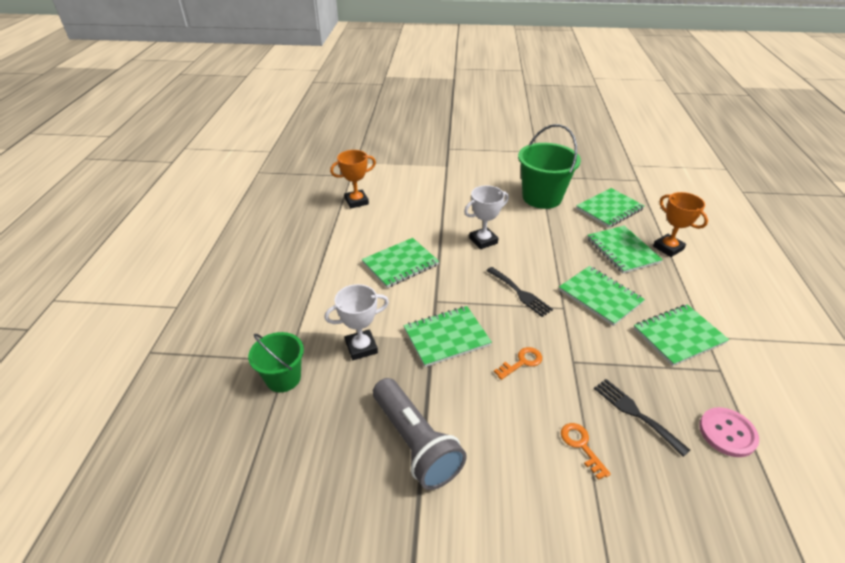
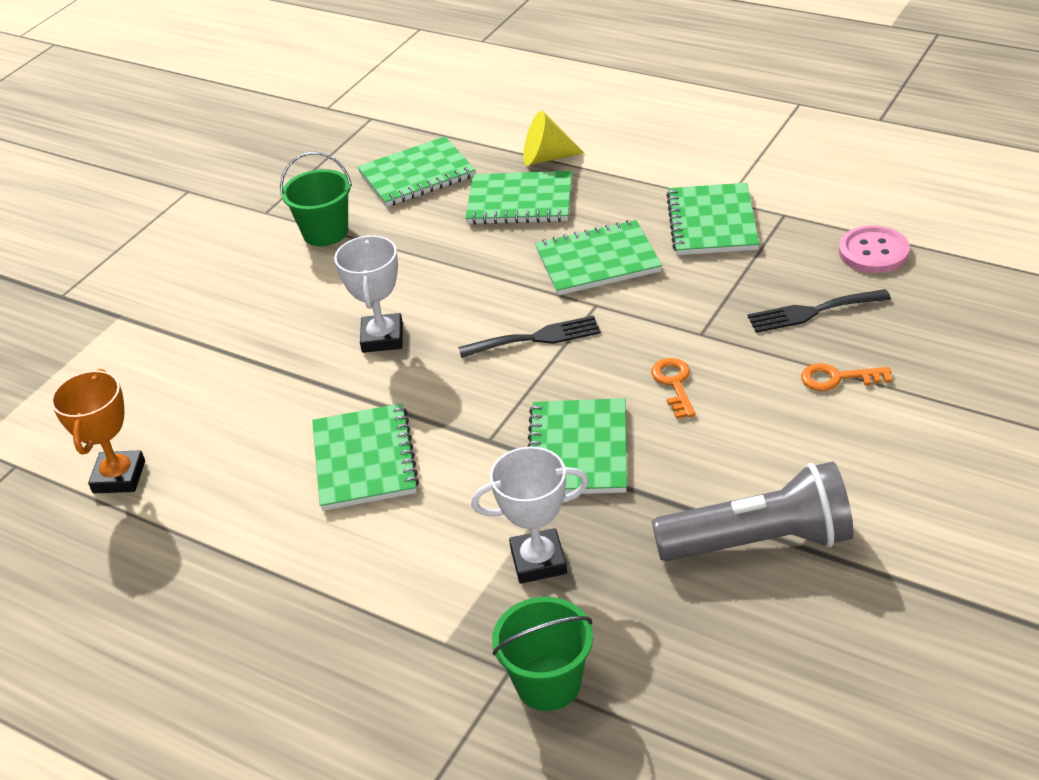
camera: 60 degrees left, 0 degrees up
(361, 347) = (538, 561): white trophy -> white trophy turned 75 degrees clockwise
(542, 197) = (325, 232): green bucket -> green bucket, size x0.60
(609, 209) = (417, 175): green notebook -> green notebook turned 75 degrees clockwise
(668, 248) = (546, 158): orange trophy -> yellow cone

